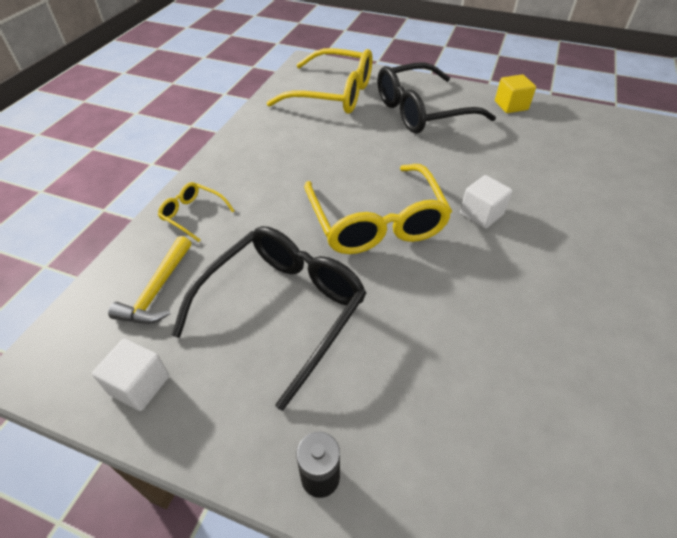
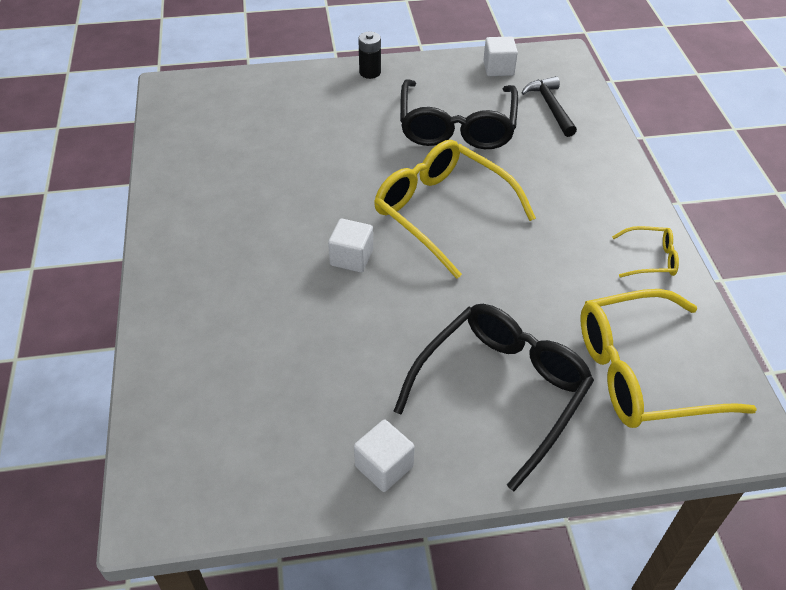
camera: 150 degrees right, 0 degrees up
(157, 290) = (550, 107): yellow hammer -> black hammer
(193, 215) = (596, 159): yellow glasses -> yellow glasses (650, 259)
(511, 105) = (384, 466): yellow cube -> white cube

